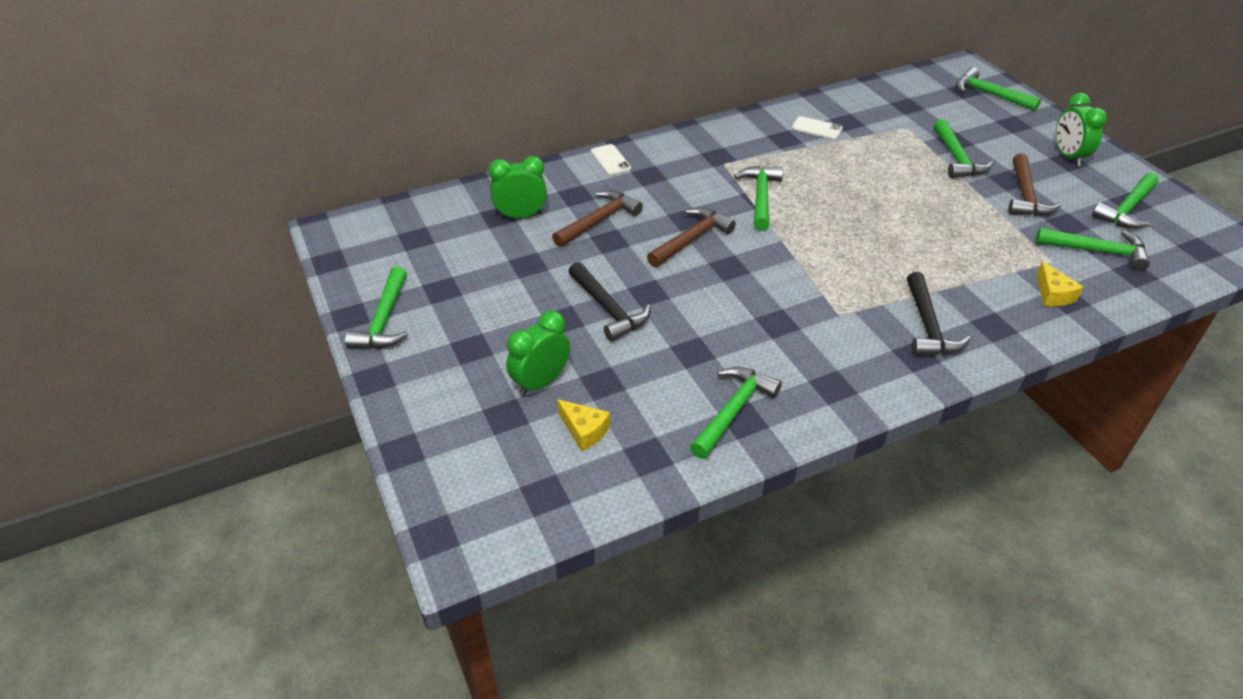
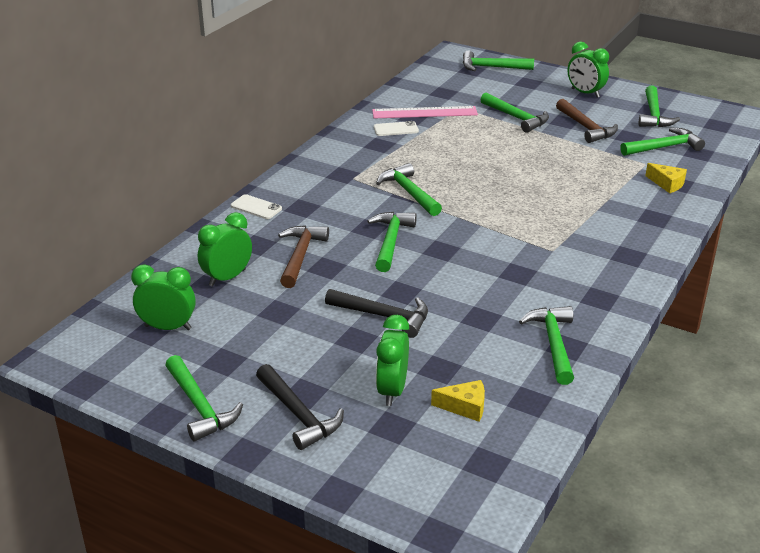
camera: 35 degrees left, 10 degrees down
(432, 240) = (168, 327): none -> green clock
(691, 239) = (390, 241): brown hammer -> green hammer
(864, 120) = (424, 113): none -> pink ruler
(928, 326) = (616, 234): black hammer -> black hammer (299, 414)

